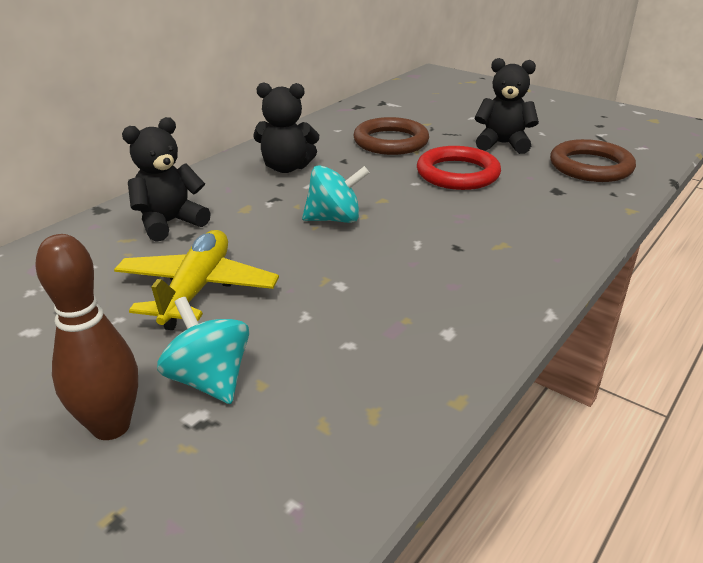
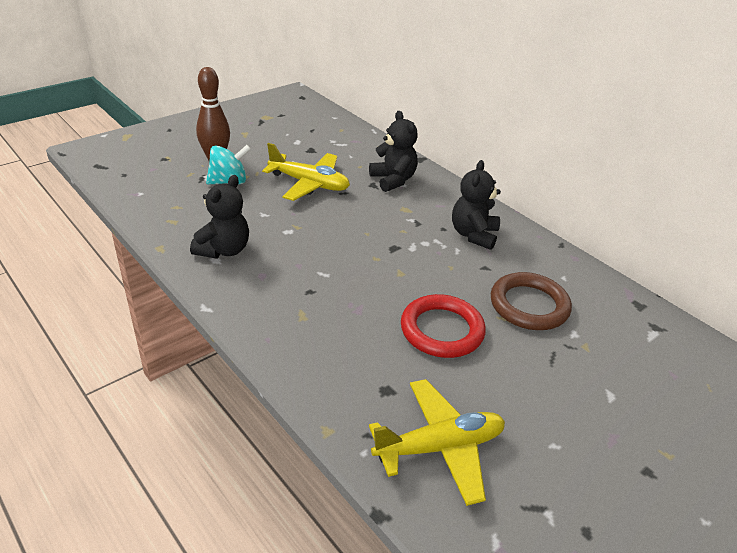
camera: 100 degrees right, 5 degrees up
(335, 219) = (375, 243): turquoise spinning top -> none
(502, 144) = (517, 391): black teddy bear -> black teddy bear (224, 250)
(590, 166) = (439, 447): brown ring -> yellow plane

